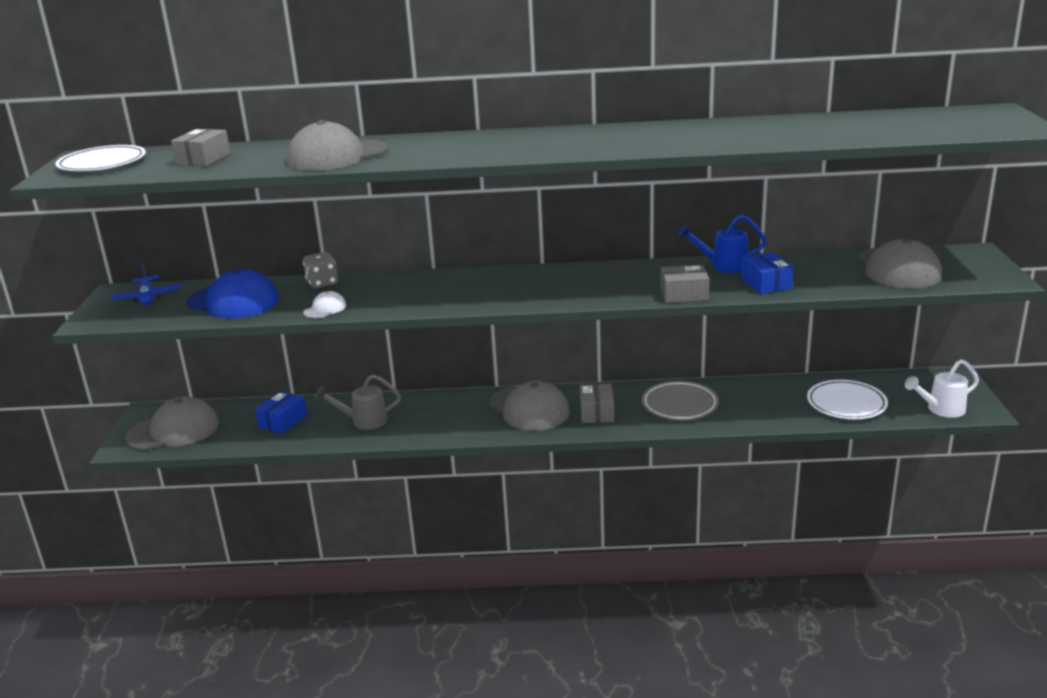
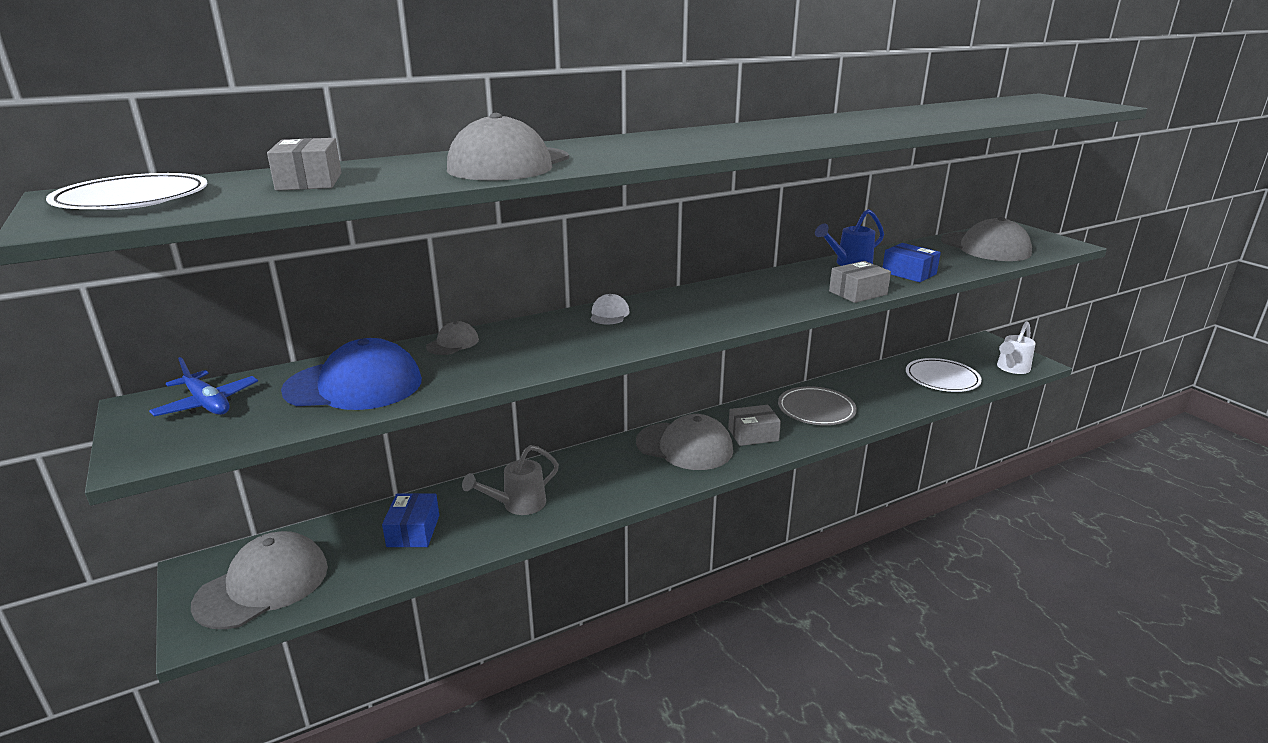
camera: 30 degrees left, 0 degrees up
(322, 283) = (453, 343): grey dice -> grey cap
(325, 309) = (497, 372): white cap -> white cap (609, 314)
(597, 412) = (753, 434): grey box -> grey box turned 75 degrees counterclockwise

